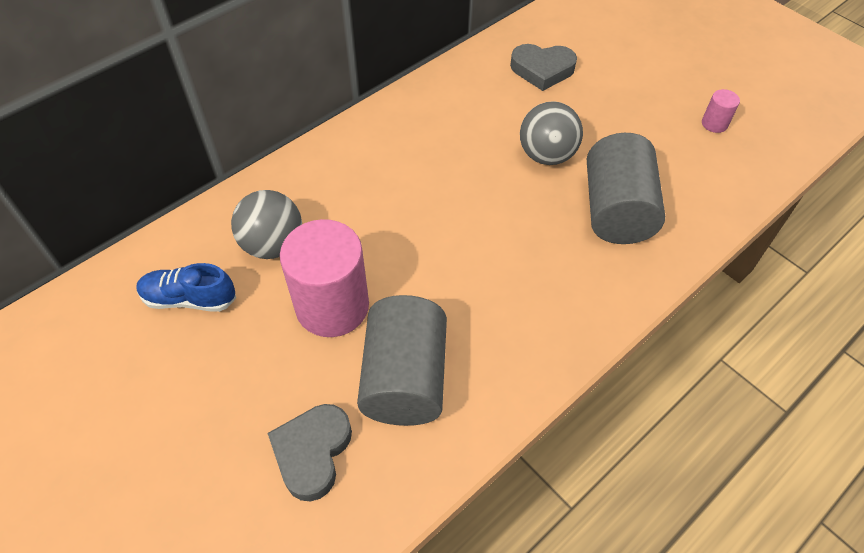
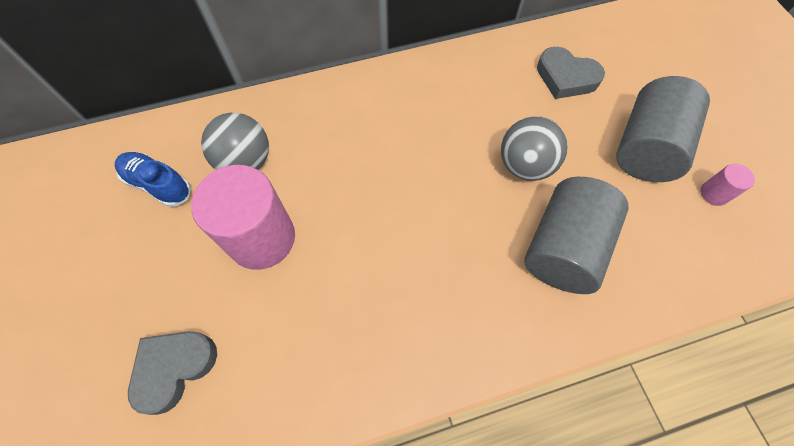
camera: 25 degrees right, 10 degrees up
(404, 378) = (283, 333): grey cylinder -> grey cylinder (645, 148)

